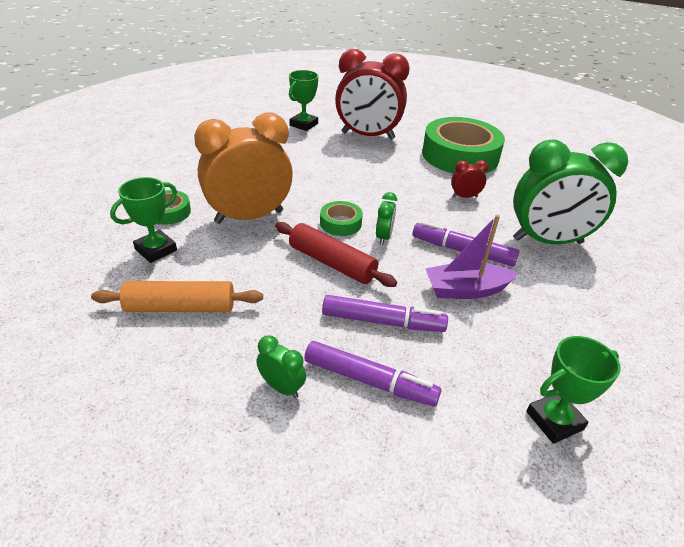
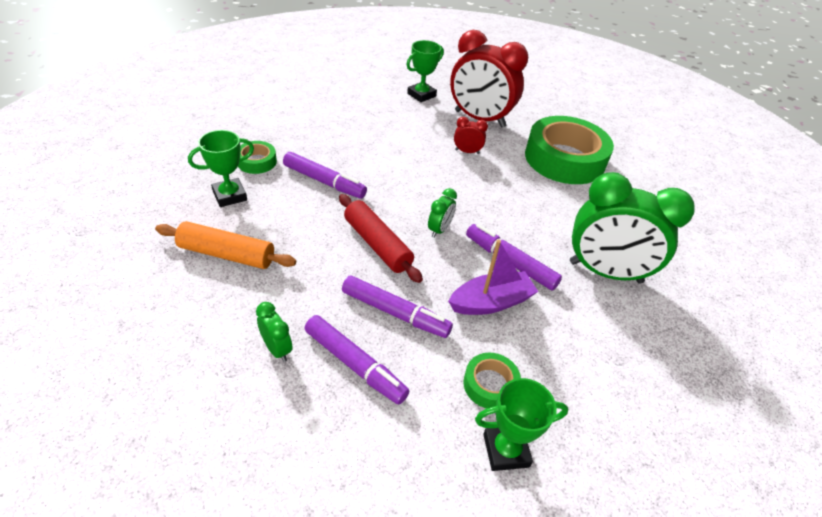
camera: 15 degrees right, 5 degrees up
(249, 217) = (324, 181): orange clock -> purple marker
(340, 223) = (405, 206): green tape -> green tape (490, 384)
(464, 197) = (544, 205): red clock -> red clock (467, 152)
(466, 290) = (491, 302): purple boat -> purple boat turned 150 degrees clockwise

